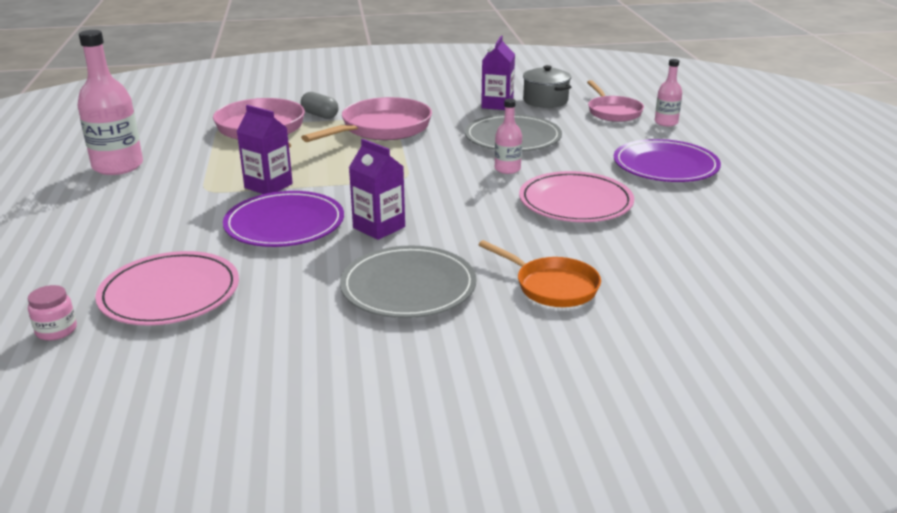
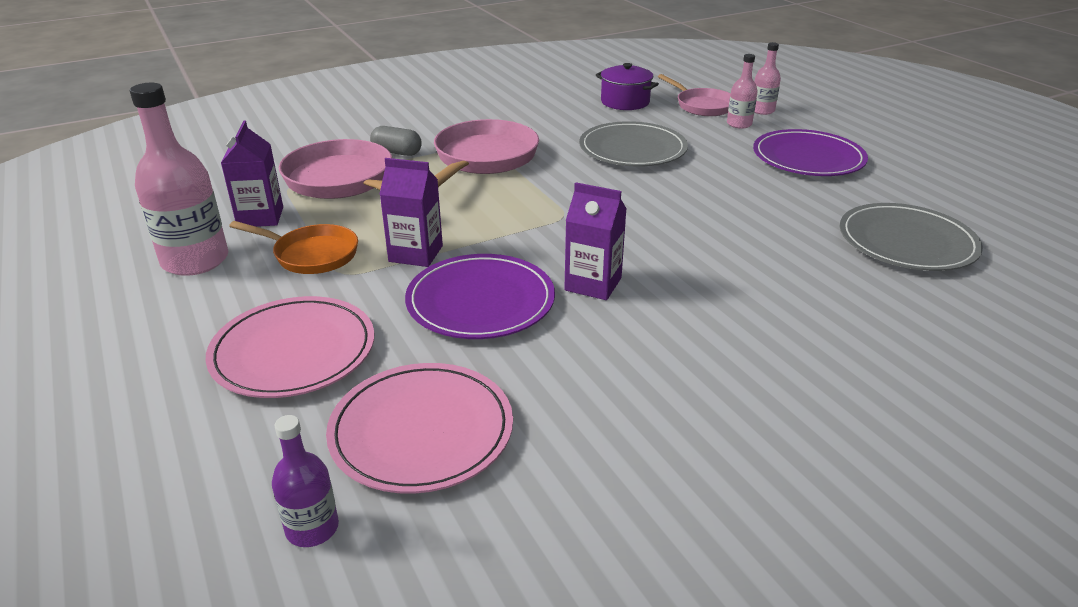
camera: 20 degrees left, 5 degrees up
(56, 330) = (312, 528): pink jar -> purple bottle
(408, 287) = (696, 355): grey plate -> grey plate (906, 242)
(497, 104) = (580, 113): purple carton -> purple carton (260, 217)
(507, 169) = (662, 187): pink bottle -> pink bottle (739, 124)
(545, 100) = (625, 102): grey pot -> purple pot
(552, 286) = (839, 320): orange pan -> orange pan (312, 255)
(575, 202) = (765, 214): pink plate -> pink plate (293, 351)

